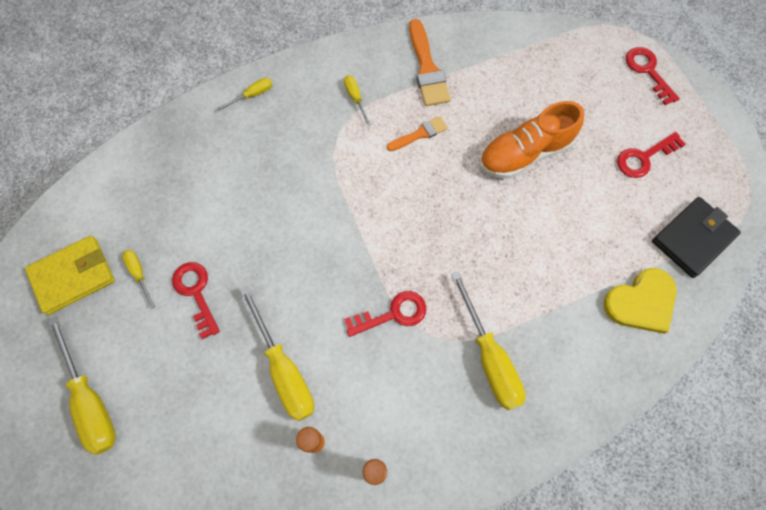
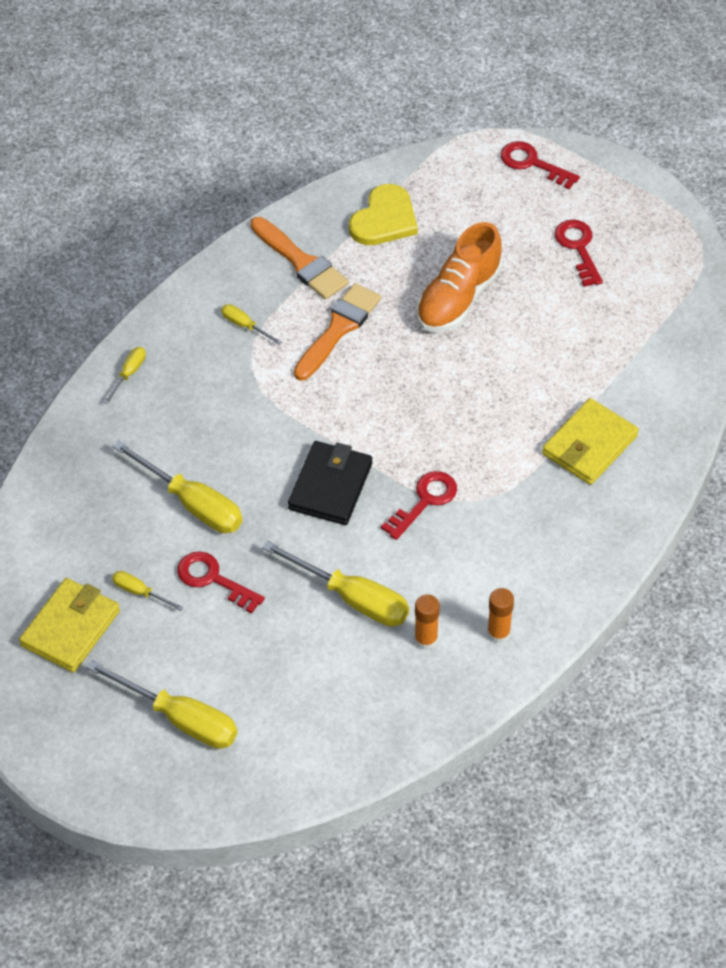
camera: 30 degrees left, 15 degrees down
(419, 134) = (338, 329): orange brush -> orange brush, size x1.68
(489, 358) = (542, 492): yellow screwdriver -> yellow screwdriver (192, 503)
(554, 336) = (589, 445): none -> yellow wallet
(641, 302) = (652, 378): yellow heart -> yellow heart (384, 219)
(644, 157) = (578, 248): red key -> red key turned 135 degrees clockwise
(693, 238) = (667, 300): black wallet -> black wallet (330, 486)

